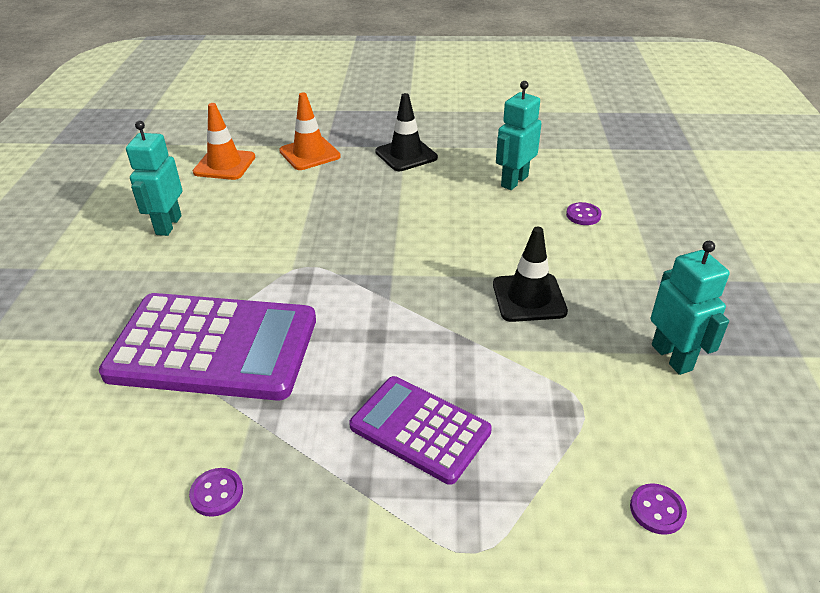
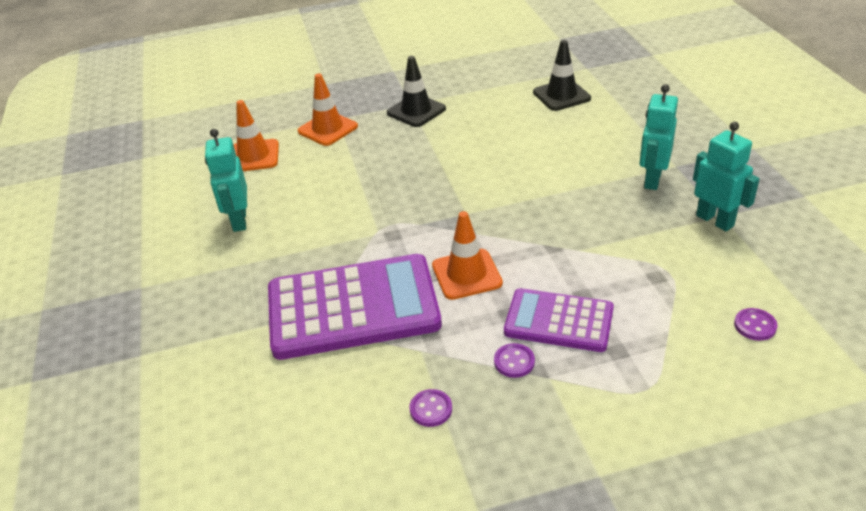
camera: 15 degrees left, 0 degrees up
(351, 343) = (466, 274): none -> orange traffic cone
(514, 181) = (522, 113): turquoise robot -> turquoise robot (652, 179)
(529, 298) = (586, 204): black traffic cone -> black traffic cone (561, 95)
(583, 215) = (594, 129): purple button -> purple button (514, 362)

